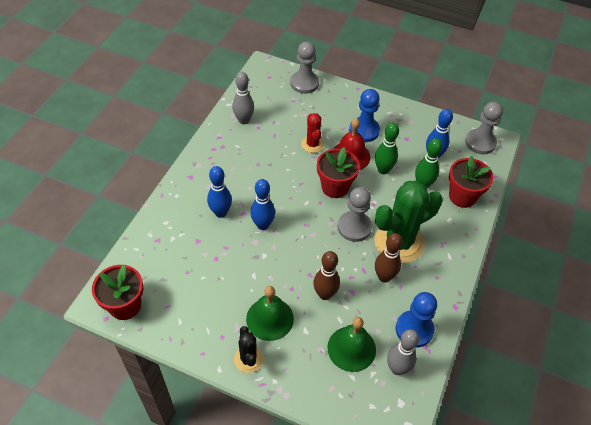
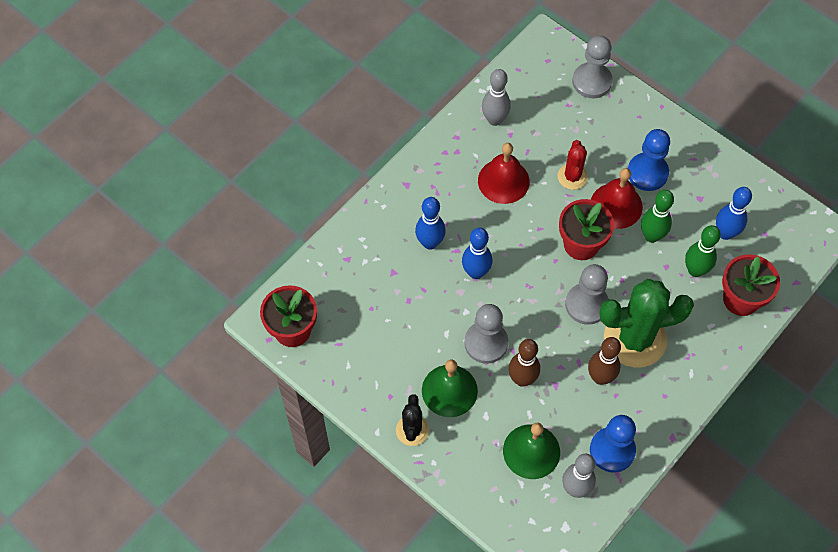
camera: 20 degrees right, 10 degrees up
(263, 158) = (503, 181): none -> red bell
(480, 142) = (798, 229): grey pawn -> grey pawn (486, 343)

